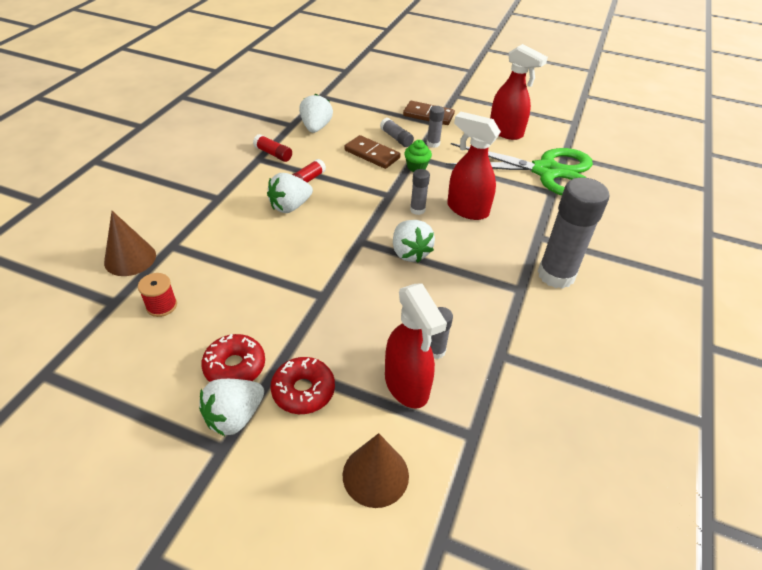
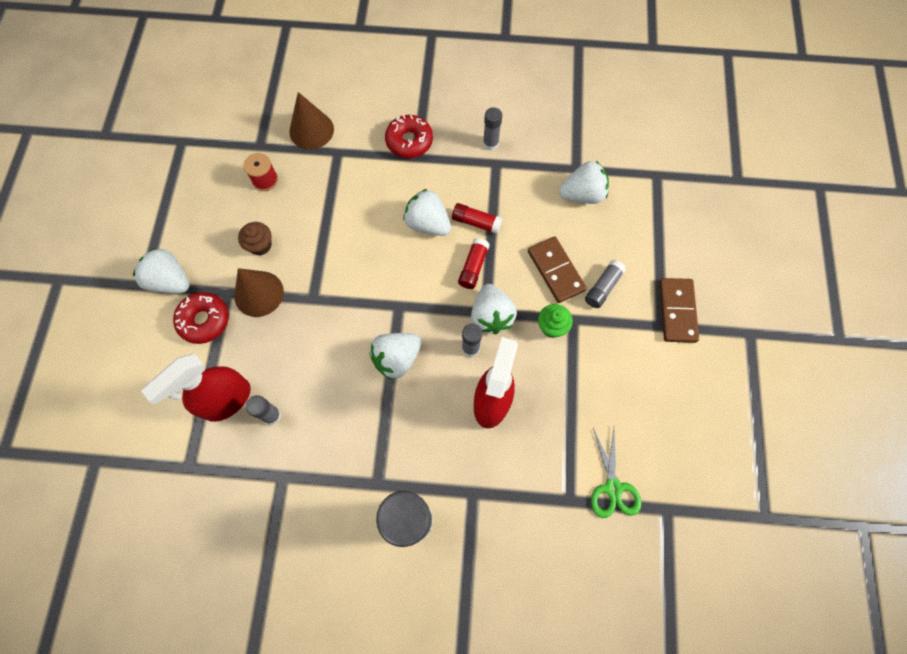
camera: 75 degrees right, 25 degrees up
(235, 366) = (216, 261): red donut -> red donut (409, 141)
(239, 324) = (260, 245): none -> brown cupcake
(273, 154) = (510, 173): red glue stick -> red glue stick (473, 267)
(372, 154) = (555, 271): brown domino -> brown domino turned 45 degrees counterclockwise
(375, 475) = (139, 399): brown cone -> brown cone (259, 293)
(394, 193) = (491, 316): none -> white strawberry
(433, 144) = (611, 333): grey glue stick -> grey glue stick (490, 143)
(506, 132) = (685, 420): red spray bottle -> none
(546, 171) = (613, 488): green scissors -> green scissors, size x0.45

